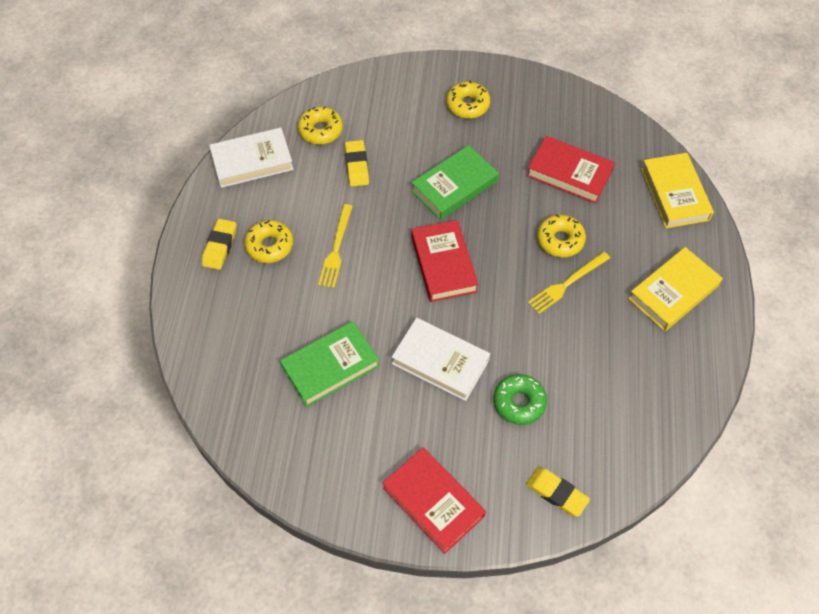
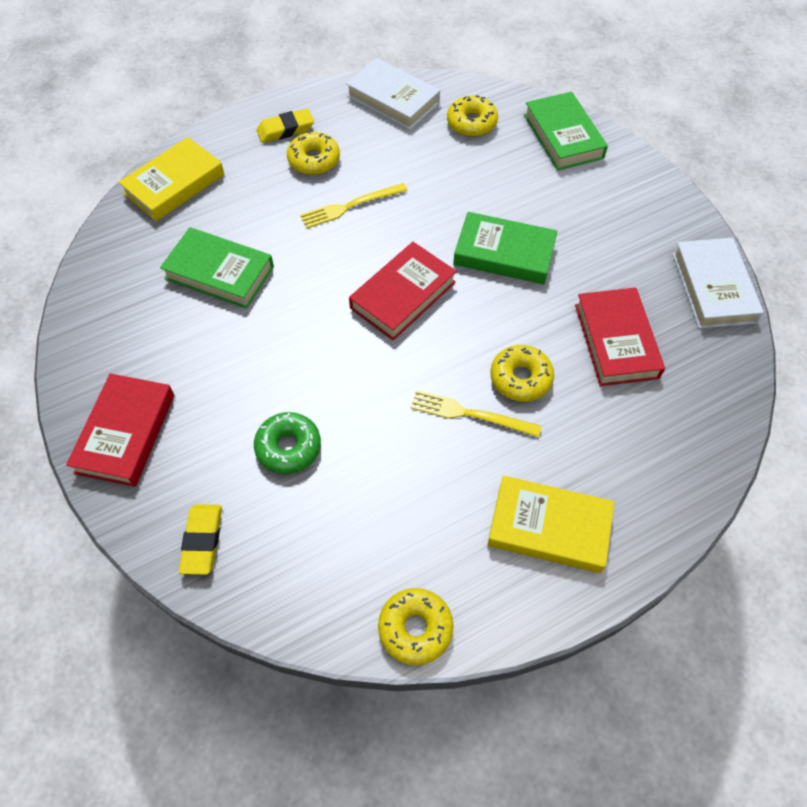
camera: 55 degrees right, 0 degrees up
(357, 166) = (456, 169): yellow eraser -> none
(380, 89) = (563, 136): none -> green book
(440, 362) = (287, 354): white book -> white book (713, 287)
(467, 105) = (614, 210): yellow donut -> yellow donut (415, 628)
(674, 194) = (689, 458): yellow book -> yellow book (174, 184)

